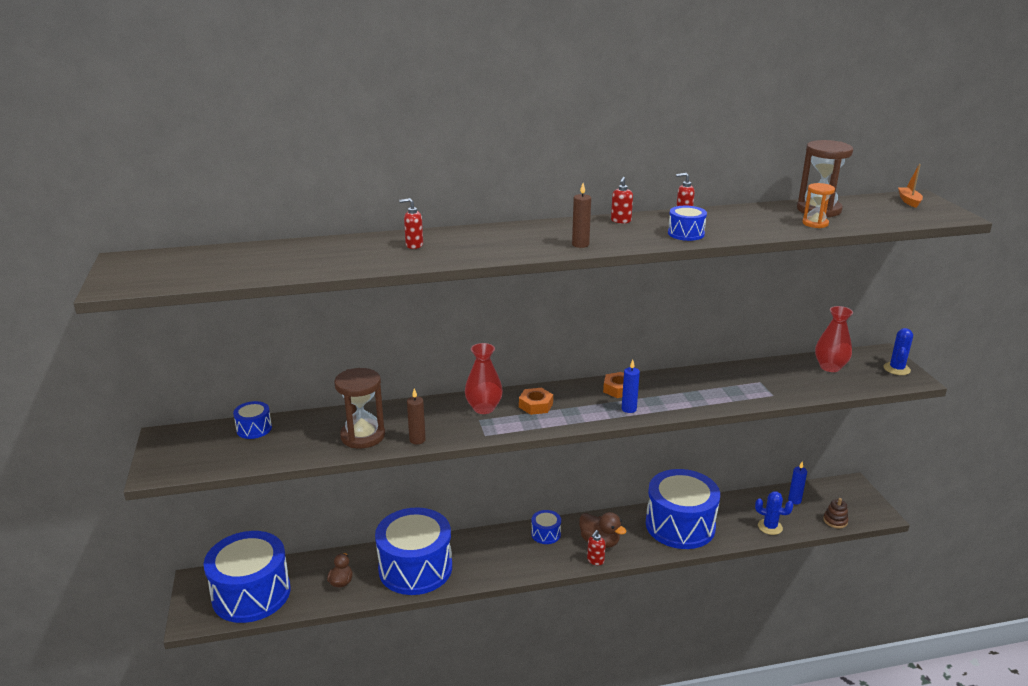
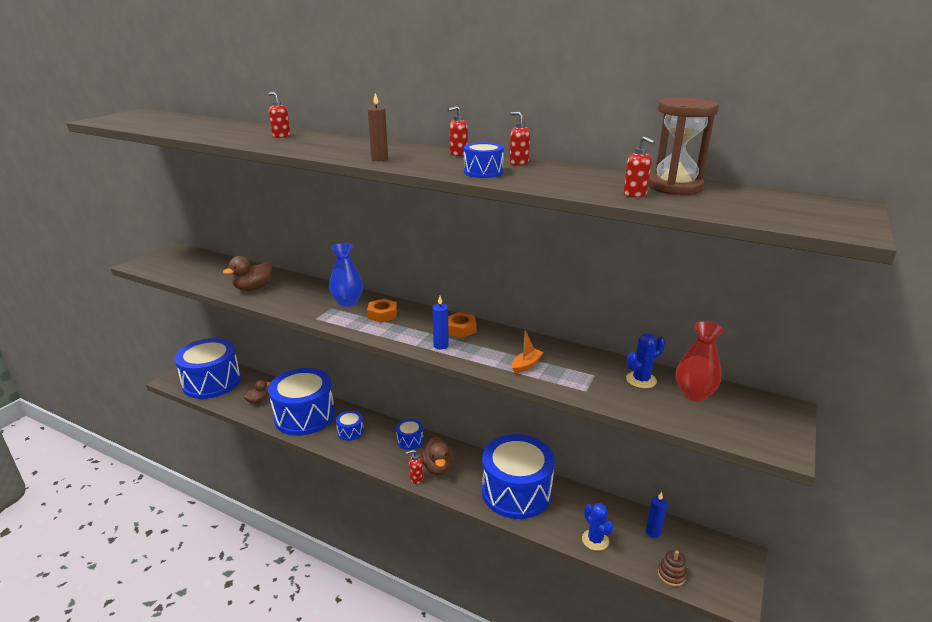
camera: 40 degrees right, 0 degrees up
(254, 429) = (215, 262): blue drum -> blue drum (350, 432)
(363, 436) = (253, 288): brown hourglass -> brown duck
(417, 440) = (274, 303): brown candle -> none
(484, 408) = (347, 302): red vase -> blue vase
(815, 223) = (635, 194): orange hourglass -> red soap dispenser
(896, 369) = (776, 429): blue cactus -> blue cactus (641, 380)
(909, 201) = (820, 205): orange boat -> orange boat (526, 365)

